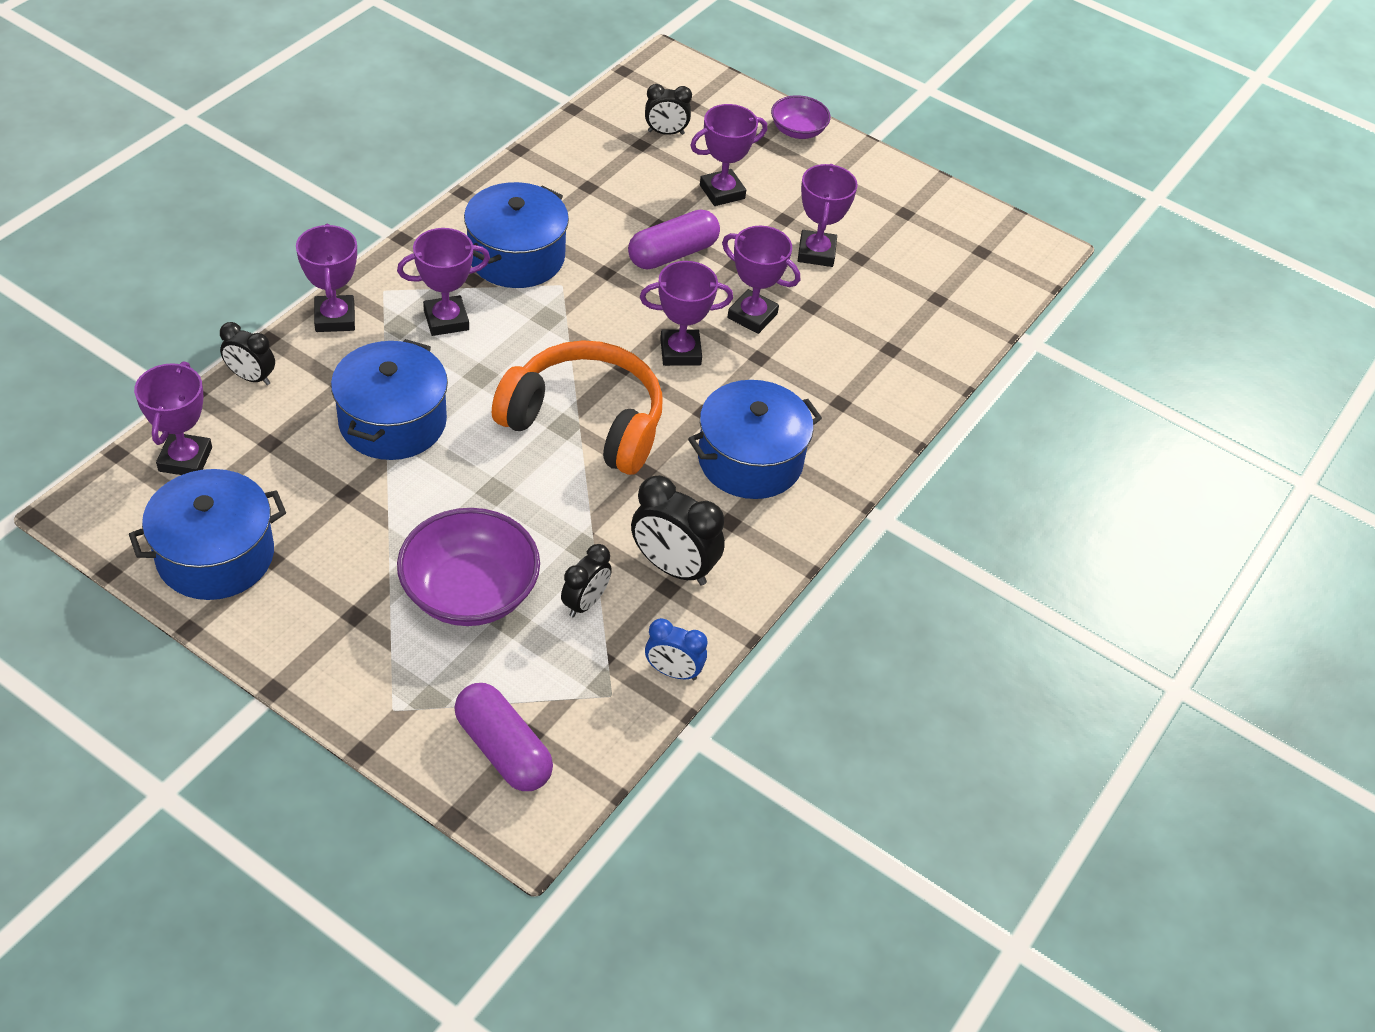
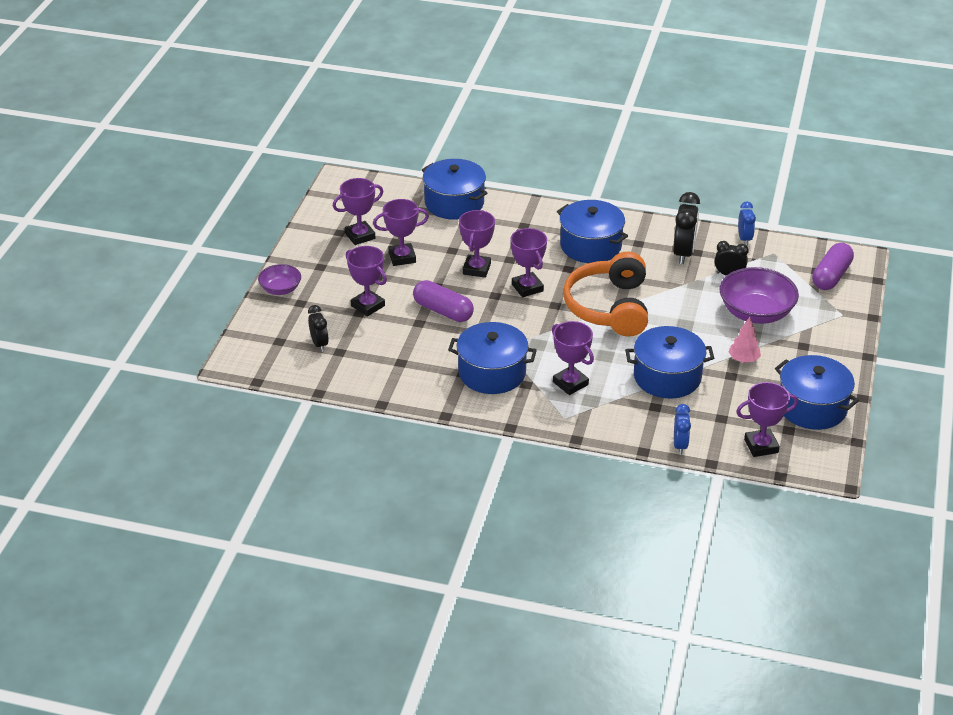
camera: 105 degrees left, 10 degrees down
(251, 377) = (680, 445): black clock -> blue clock
(335, 318) = (604, 429): purple trophy -> purple trophy (360, 236)
(371, 524) = (743, 359): none -> pink tree
(933, 346) = (454, 203): none -> blue pot

